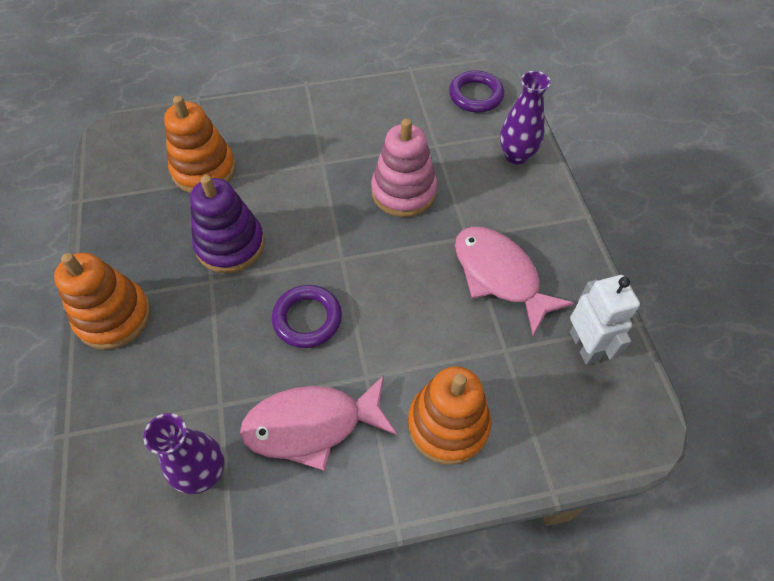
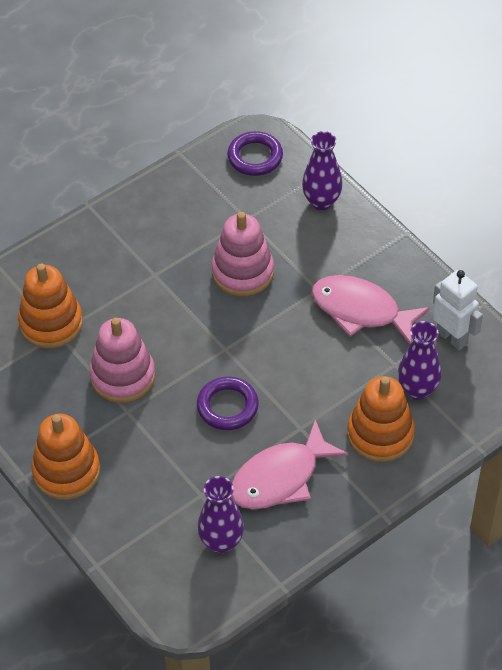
camera: 25 degrees left, 5 degrees down
(230, 245) = (123, 376): purple stacking toy -> pink stacking toy
(516, 390) = (417, 390): none -> purple vase

